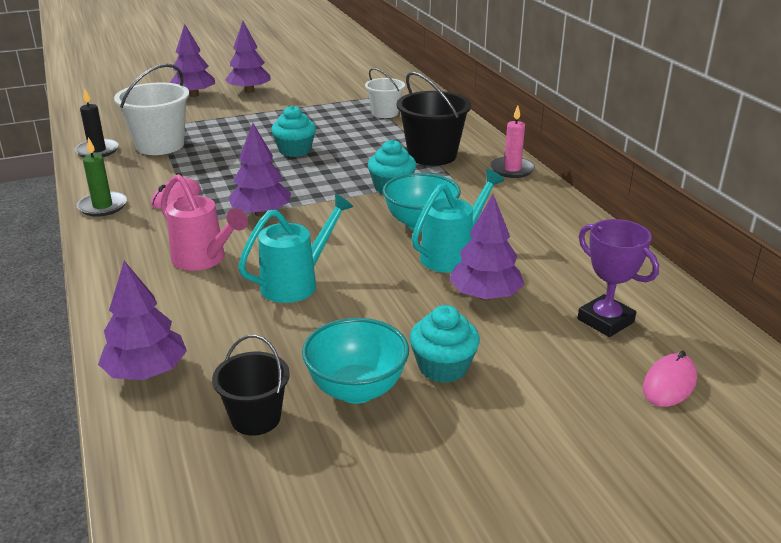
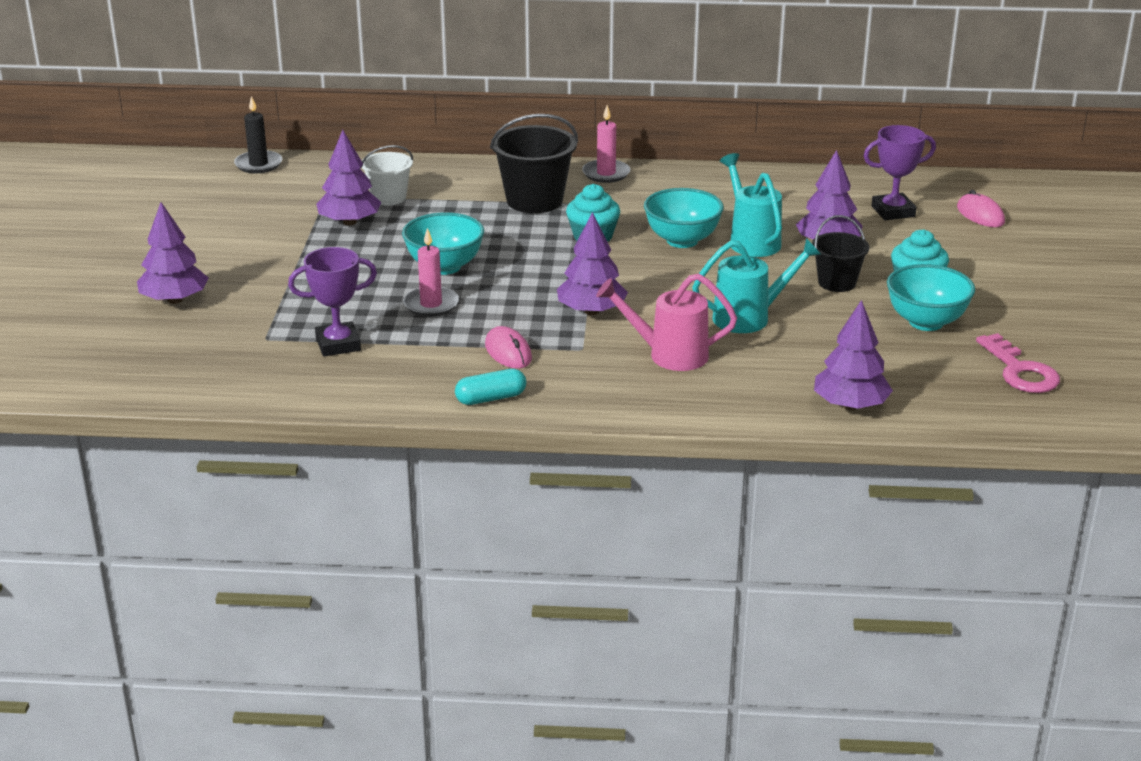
camera: 65 degrees left, 0 degrees up
(97, 151) = (310, 388): black candle -> black candle (258, 164)
(102, 206) = (491, 398): green candle -> turquoise capsule
(160, 145) = (338, 344): white bucket -> purple trophy
(203, 260) = (669, 355): pink watering can -> pink watering can turned 150 degrees counterclockwise
(234, 158) = (431, 304): none -> pink candle
(249, 91) = (208, 261): purple tree -> purple tree (349, 222)
(256, 418) = (940, 367): black bucket -> black bucket (837, 282)
(277, 485) = (1020, 371): none -> pink key
(295, 150) = (444, 267): turquoise cupcake -> turquoise bowl
(296, 283) = (749, 317): turquoise watering can -> turquoise watering can turned 90 degrees clockwise

